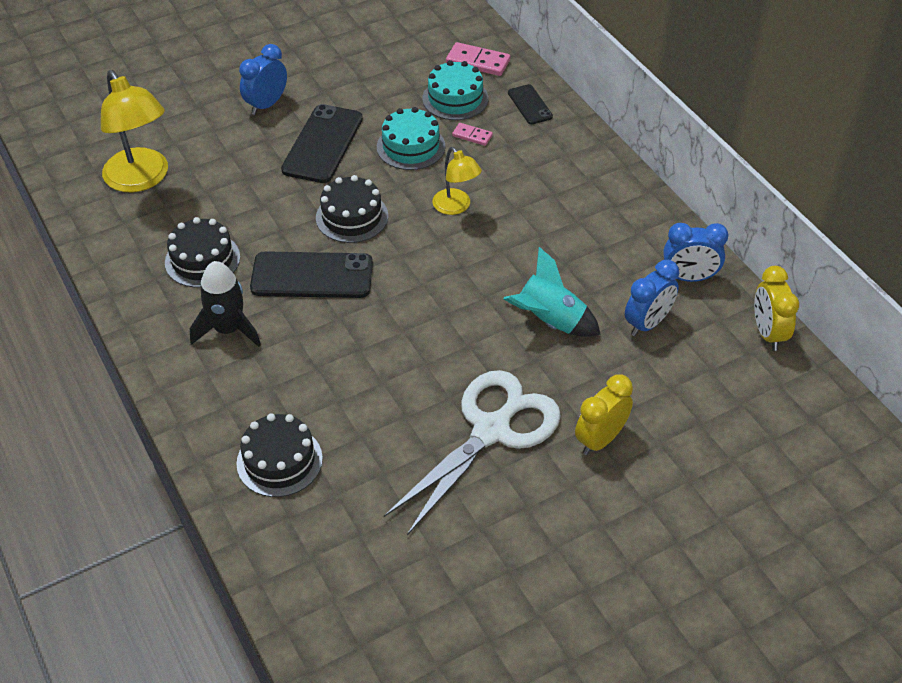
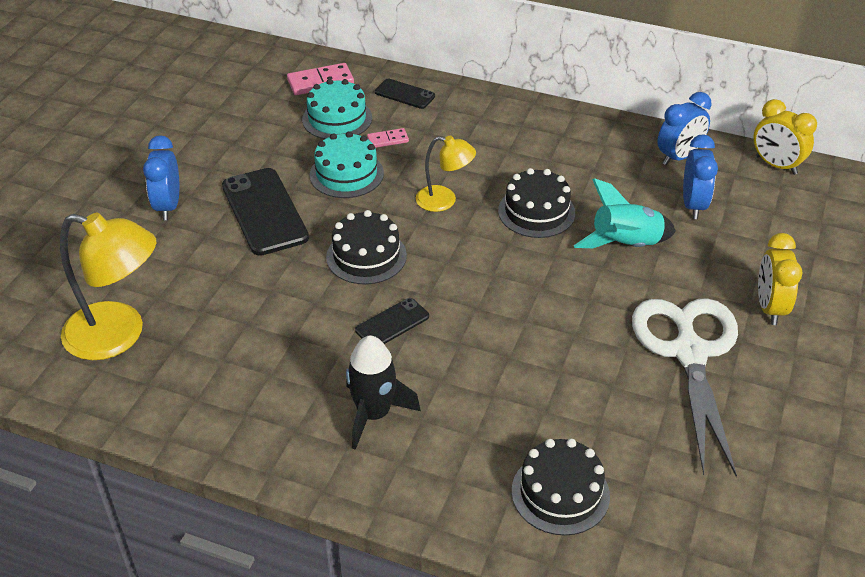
camera: 40 degrees left, 5 degrees down
(202, 260) = (272, 370): black cake -> black cake (536, 212)
(312, 275) = (392, 323): black phone -> black phone, size x0.54

